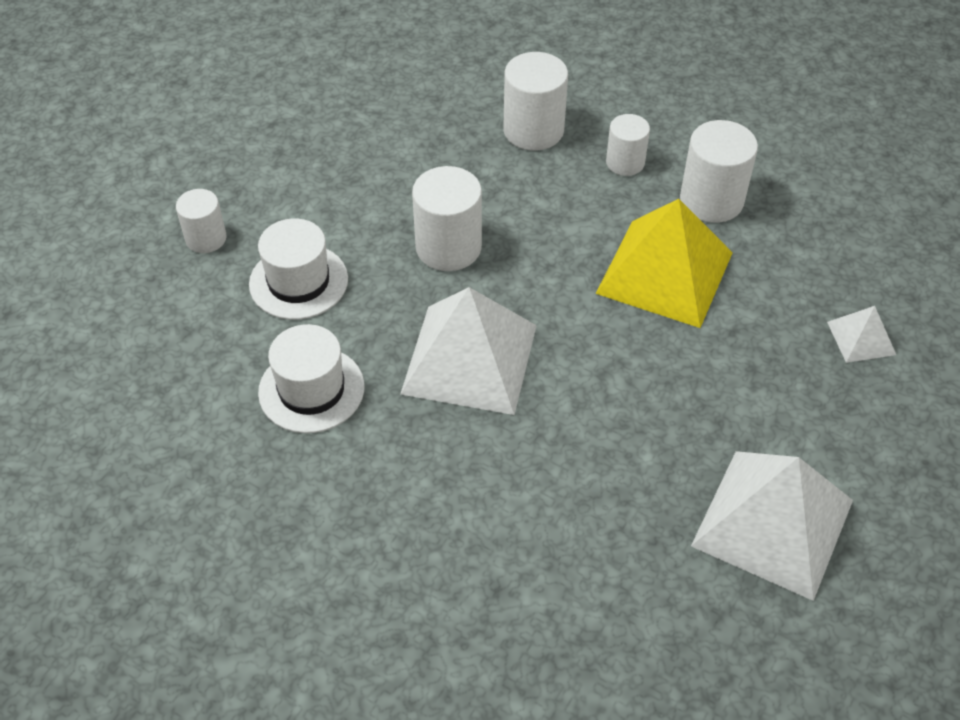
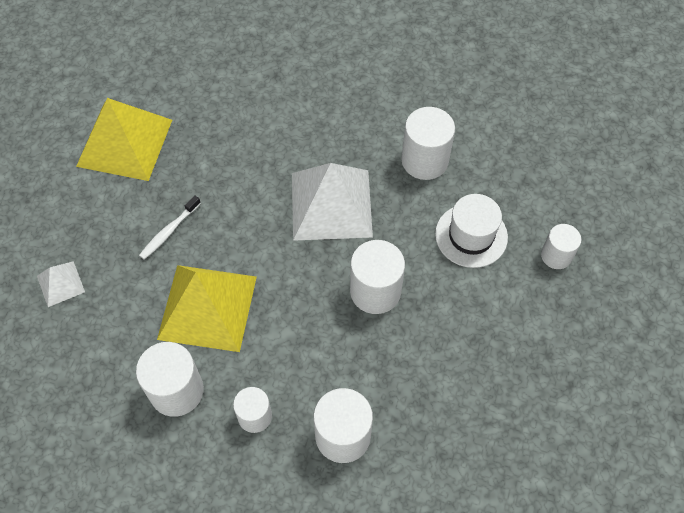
camera: 165 degrees right, 10 degrees up
(311, 389) = (425, 160): white hat -> white cylinder
(708, 372) = (169, 231): none -> white toothbrush
(773, 523) = (124, 142): white pyramid -> yellow pyramid

